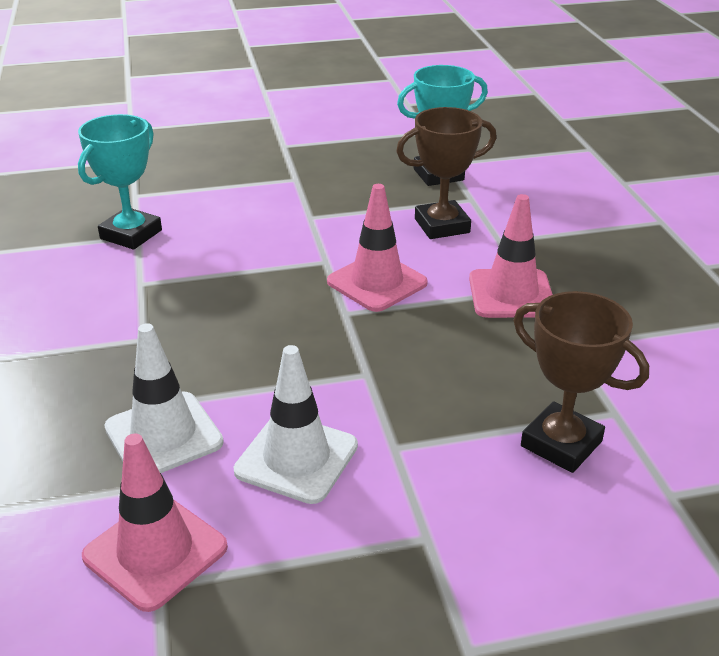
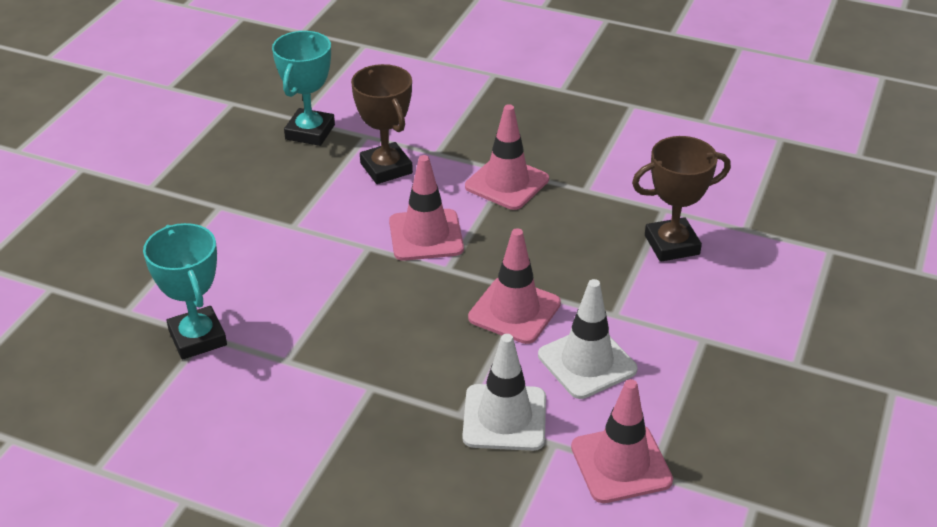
camera: 55 degrees left, 5 degrees up
(327, 376) = (514, 311): none -> pink traffic cone
(442, 226) = (386, 168): brown trophy -> brown trophy turned 45 degrees counterclockwise

